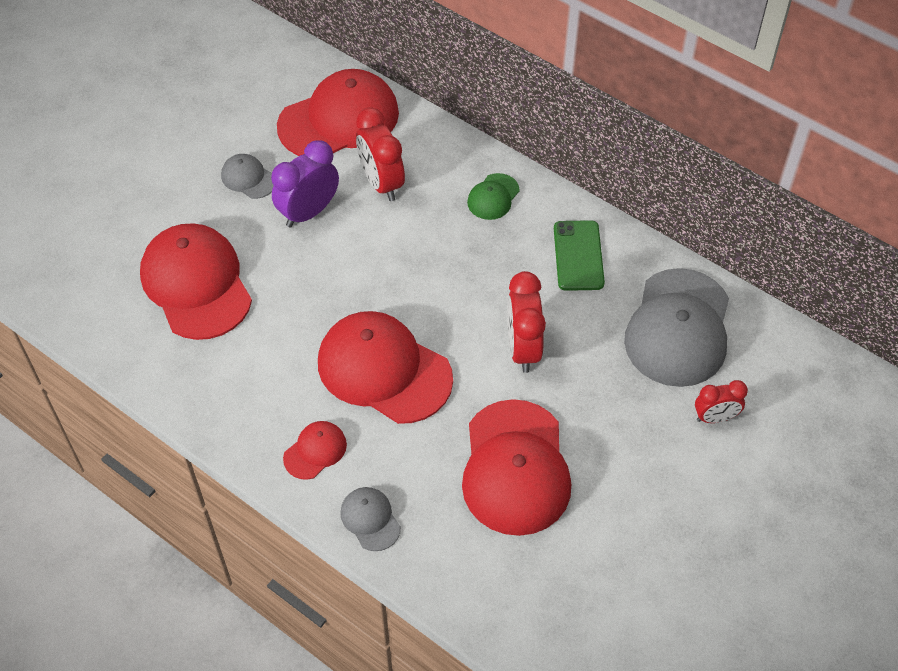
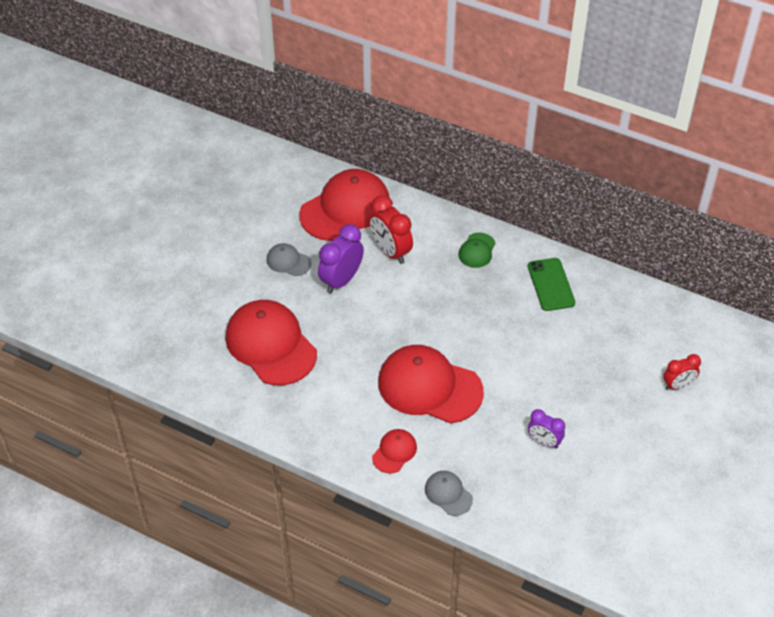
camera: 10 degrees left, 5 degrees down
(515, 468) = (544, 442): red cap -> purple clock
(523, 348) = (527, 357): red clock -> none
(678, 328) = (636, 326): grey cap -> none

